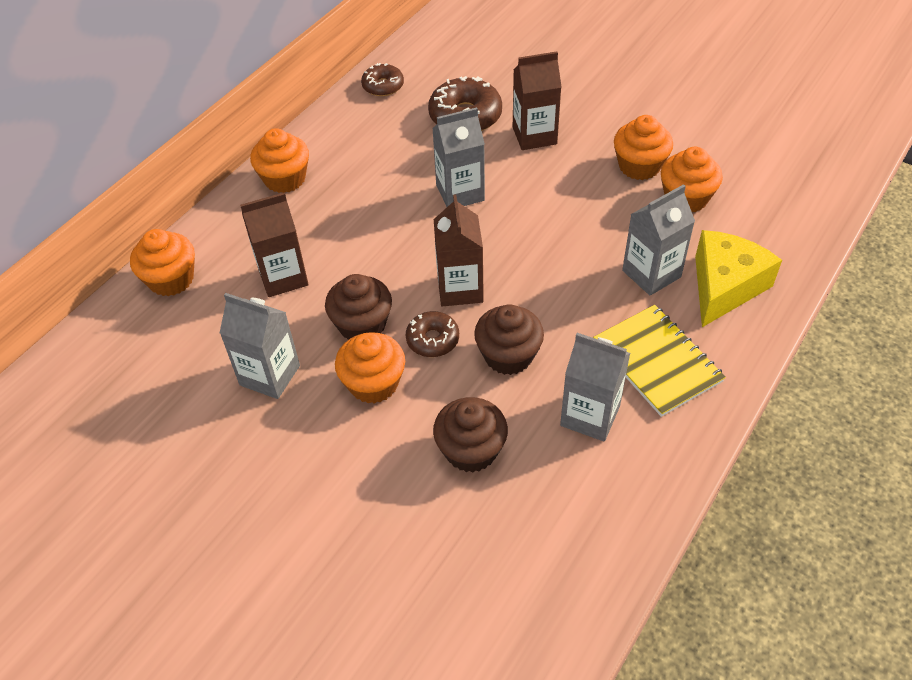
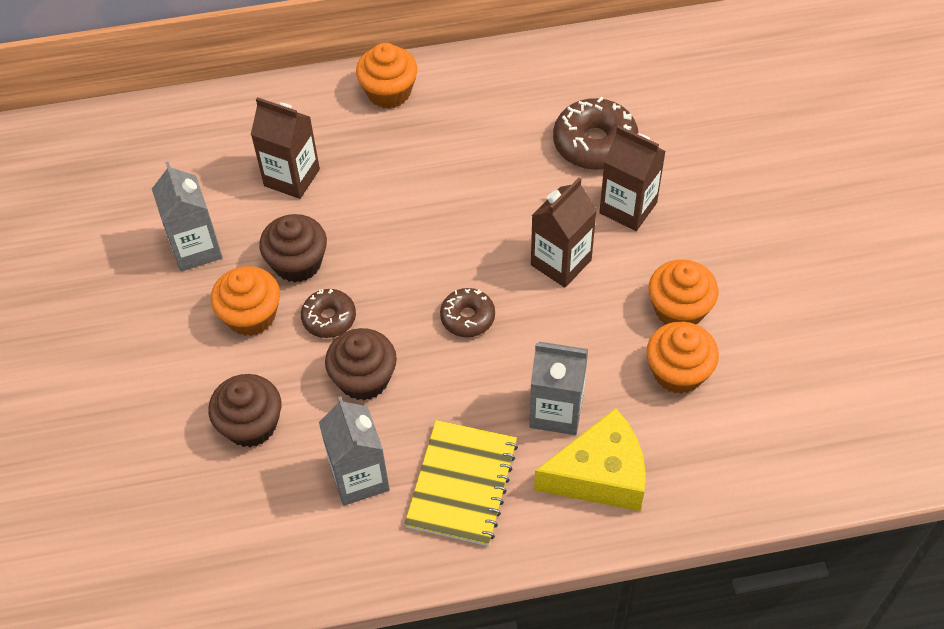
camera: 45 degrees right, 5 degrees up
(171, 279) = (220, 117): orange cupcake -> none
(383, 86) = (564, 62): brown donut -> brown donut (467, 317)
(460, 193) = (501, 212): grey carton -> none
(460, 289) = (398, 294): brown carton -> brown carton (561, 262)

